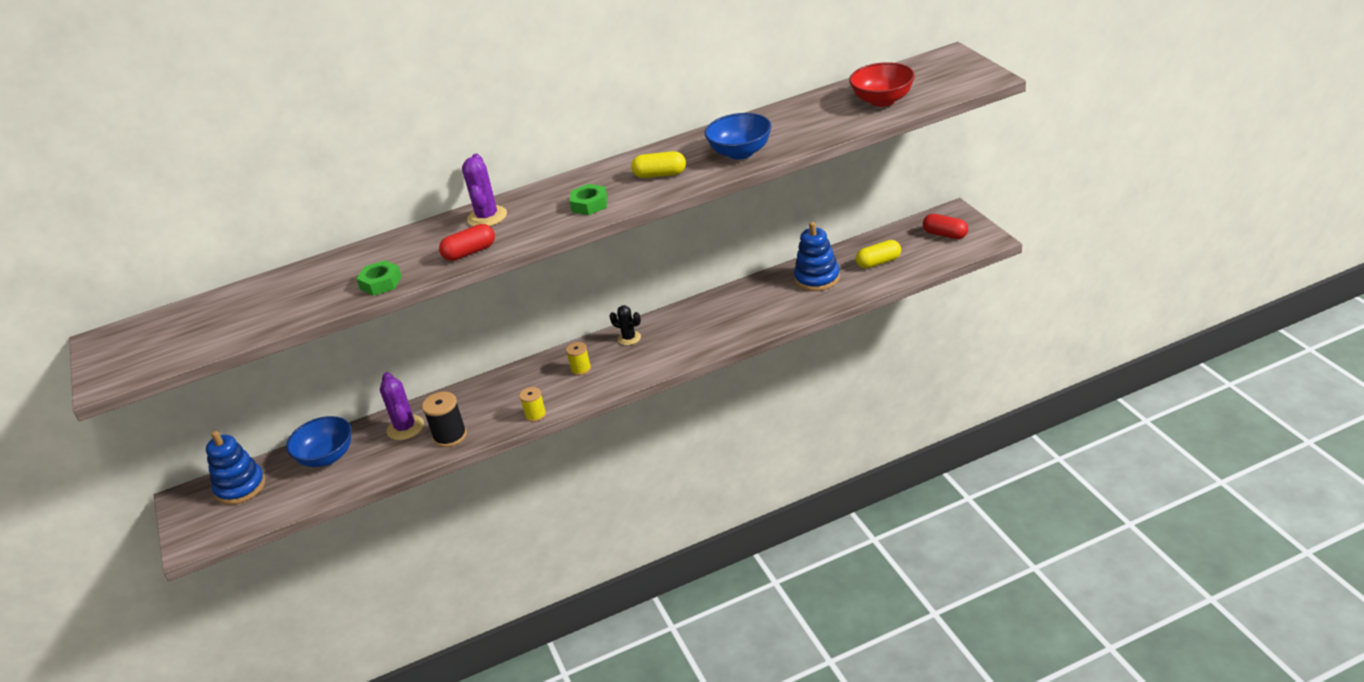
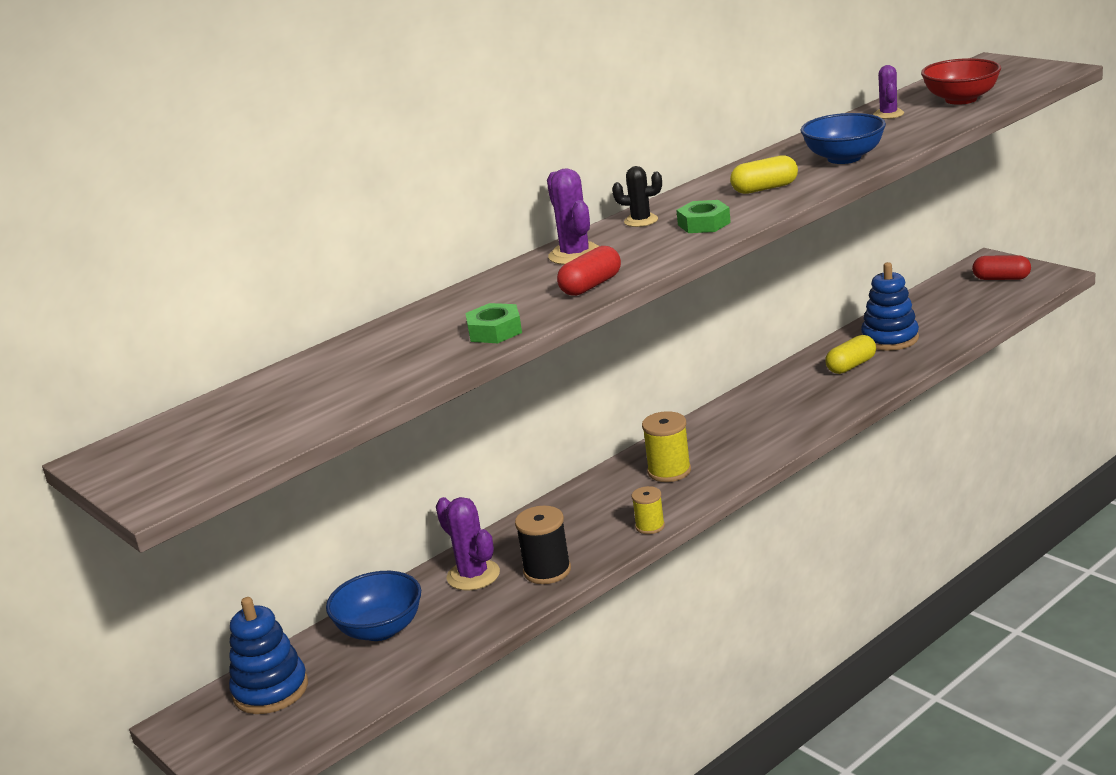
camera: 20 degrees left, 10 degrees down
(581, 369) = (669, 471): yellow spool -> yellow spool, size x1.57
(629, 338) = (705, 431): black cactus -> black cactus (641, 221)
(817, 106) = (888, 114): none -> purple cactus
(879, 262) = (949, 313): yellow capsule -> yellow capsule (851, 366)

